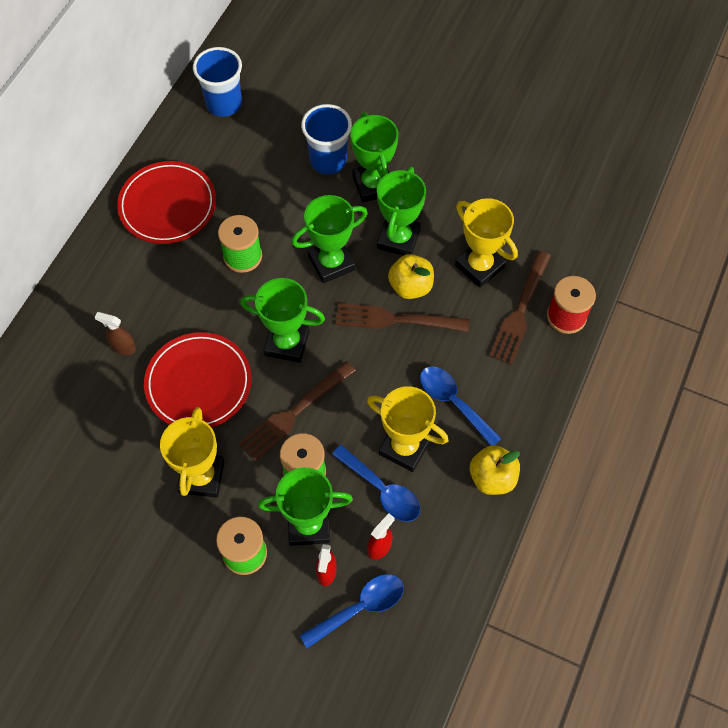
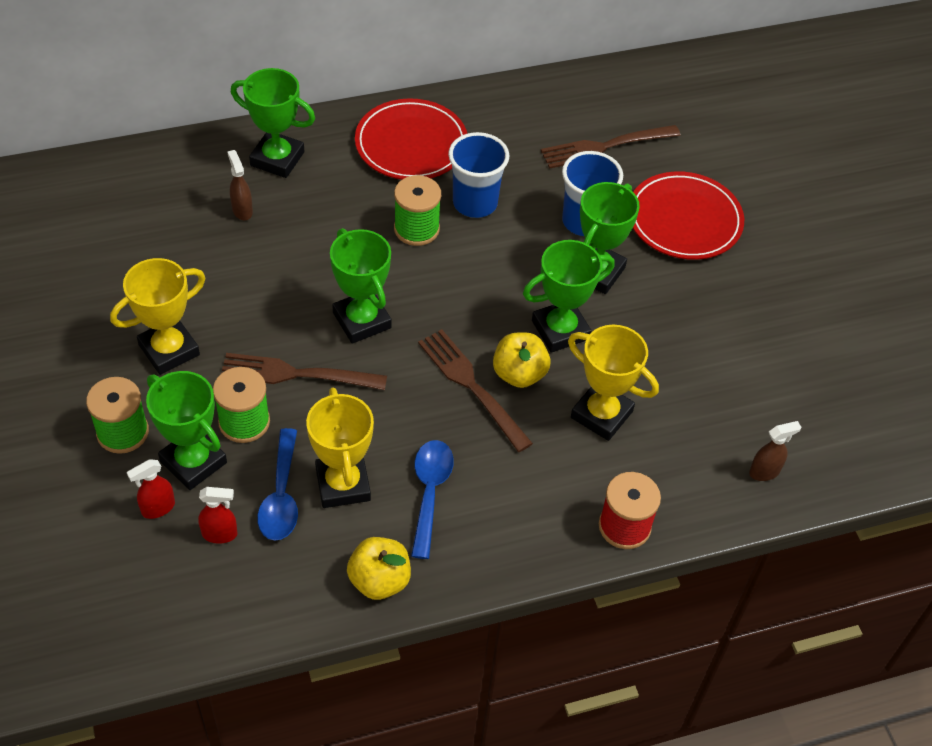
camera: 45 degrees right, 10 degrees down
(198, 383) = (258, 285): red plate -> red plate (684, 220)
(224, 104) = (556, 110): blue cup -> blue cup (475, 203)
(331, 263) = (479, 297): green trophy -> green trophy (277, 159)
(360, 608) = (144, 559): blue spoon -> none
(479, 266) = (601, 414): yellow trophy -> yellow trophy turned 60 degrees counterclockwise
(520, 311) = (588, 482): brown fork -> brown fork (605, 147)
(591, 216) = (764, 472): none -> brown spray bottle

